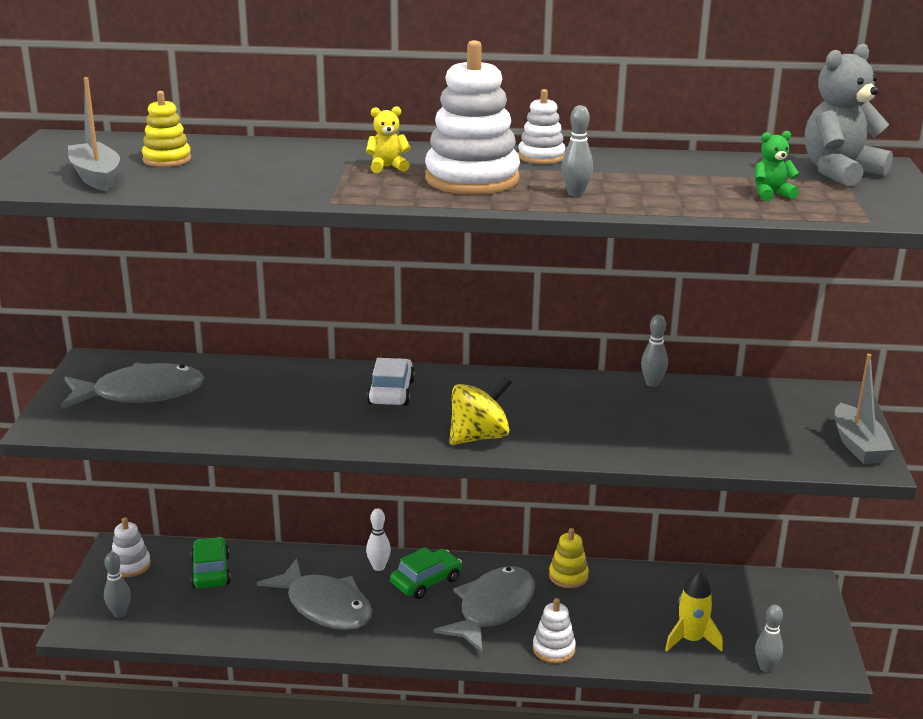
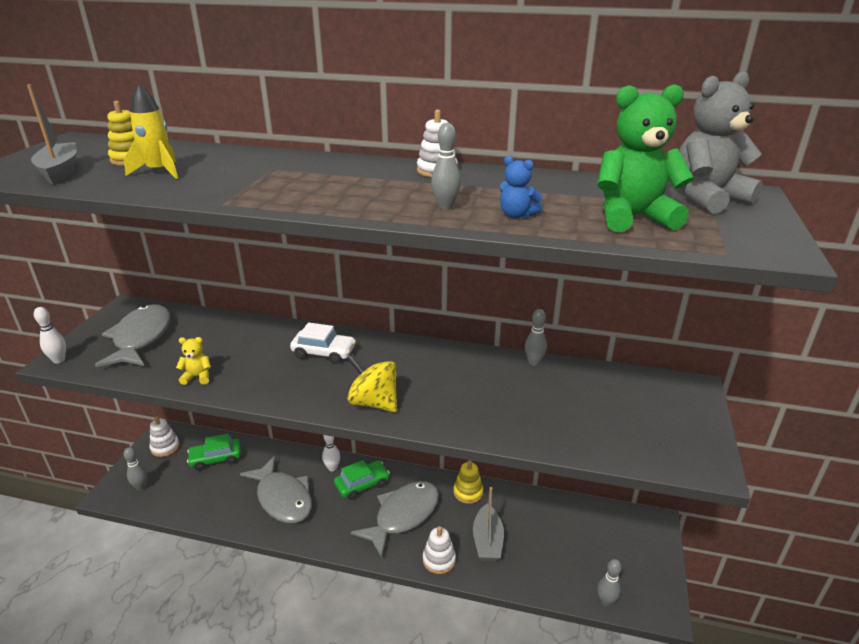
camera: 10 degrees right, 5 degrees up
(47, 425) = (59, 360): none -> white bowling pin
(141, 394) = (141, 338): grey fish -> grey fish turned 90 degrees counterclockwise
(211, 571) = (216, 458): green car -> green car turned 105 degrees counterclockwise
(387, 167) = (299, 174): yellow teddy bear -> yellow teddy bear (197, 377)
(391, 392) = (324, 352): white car -> white car turned 90 degrees clockwise
(472, 179) = (362, 188): white stacking toy -> none
(479, 437) = (374, 402): yellow spinning top -> yellow spinning top turned 120 degrees counterclockwise
(654, 198) = (516, 215): none -> blue teddy bear
(691, 640) = (549, 565): yellow rocket -> yellow rocket (159, 172)
(771, 194) = (633, 218): green teddy bear -> green teddy bear, size x2.05
(858, 445) = (700, 444): grey boat -> grey boat (487, 541)

